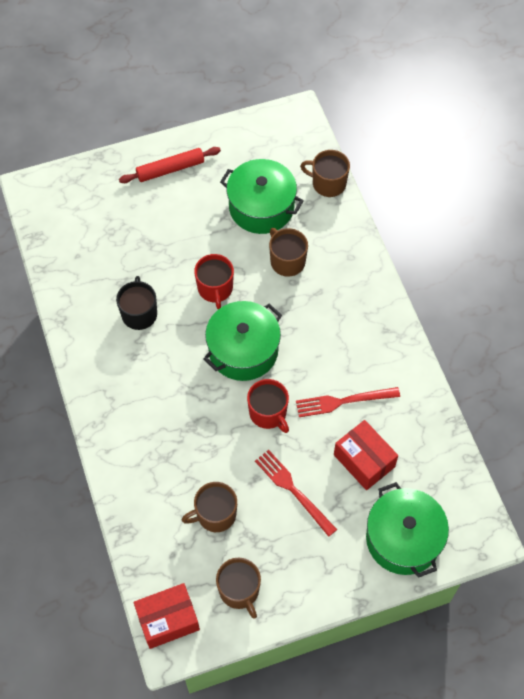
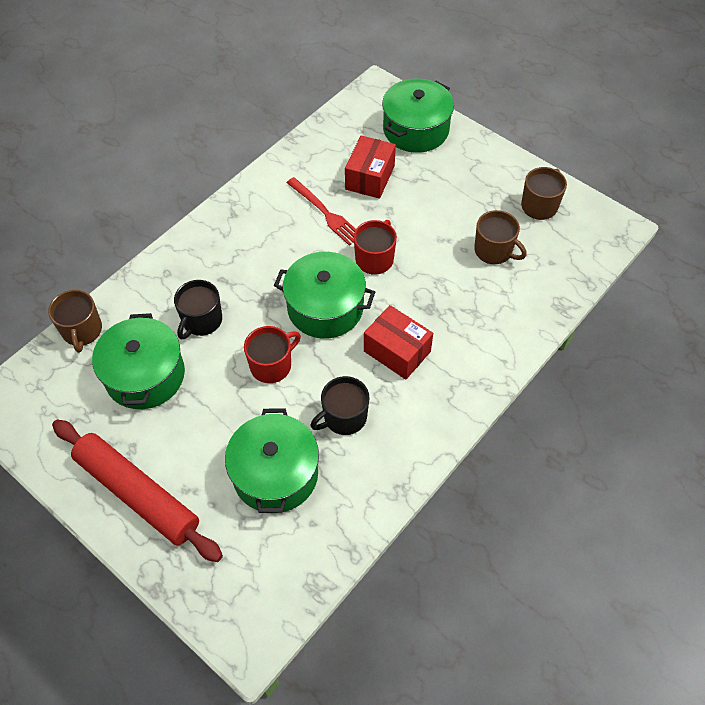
camera: 120 degrees left, 5 degrees down
(127, 251) = (275, 474): none -> green pot
(168, 620) = (602, 238): red box -> red box (397, 351)
(170, 169) = (137, 493): red rolling pin -> red rolling pin, size x1.61
(287, 261) = (201, 321): brown mug -> black mug
(293, 490) = (431, 210): red fork -> none

